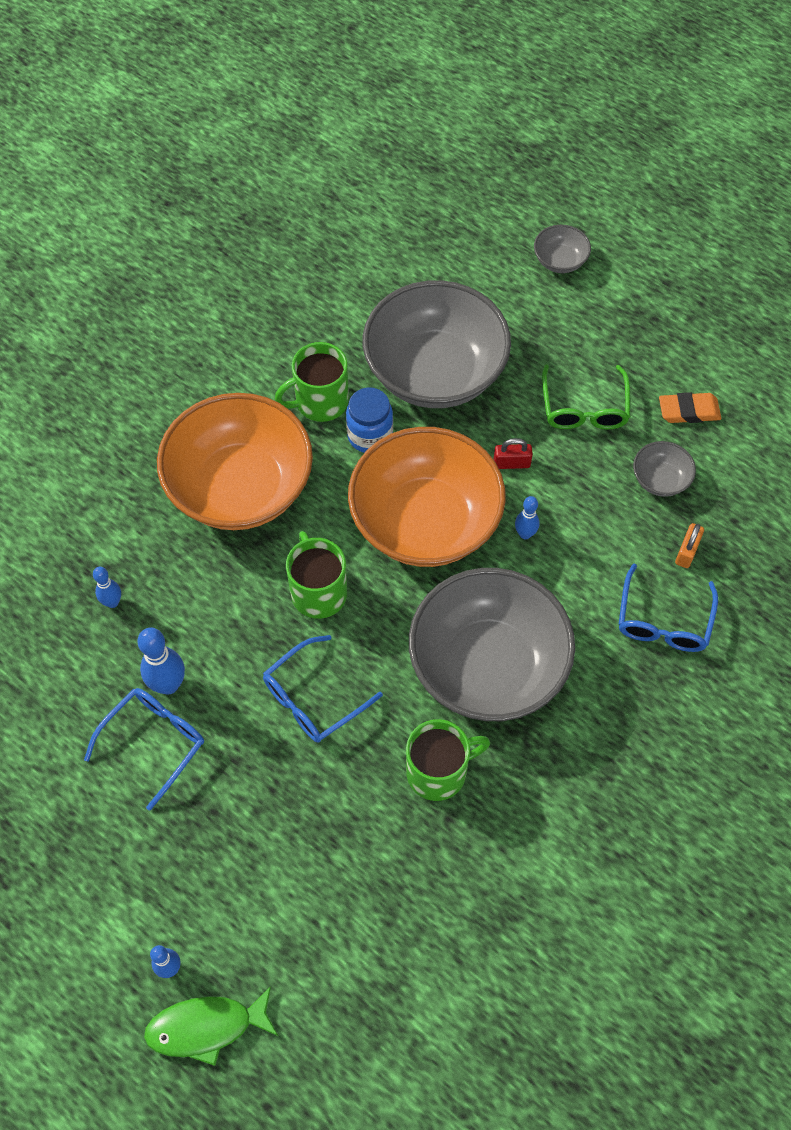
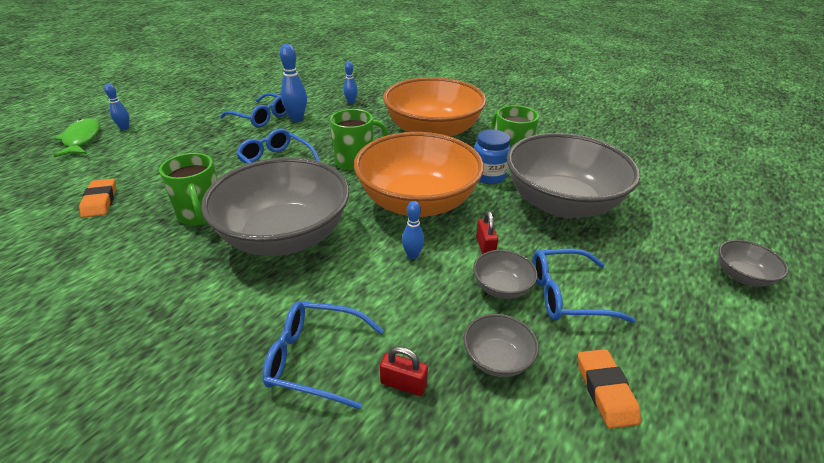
camera: 85 degrees right, 25 degrees down
(402, 915) = (100, 201): none -> orange eraser
(574, 459) = (502, 287): none -> grey bowl
(584, 407) = (567, 295): green glasses -> blue glasses
(687, 552) = (403, 384): orange padlock -> red padlock

